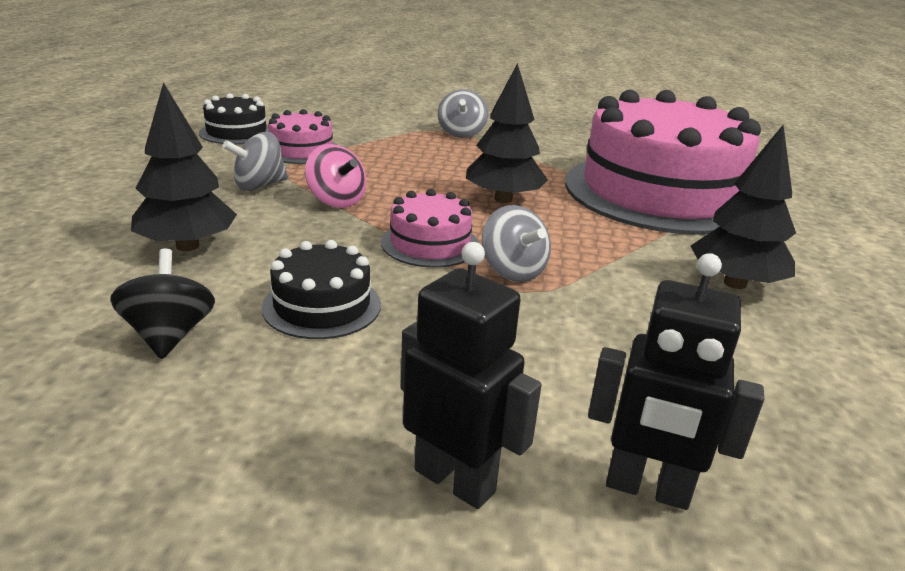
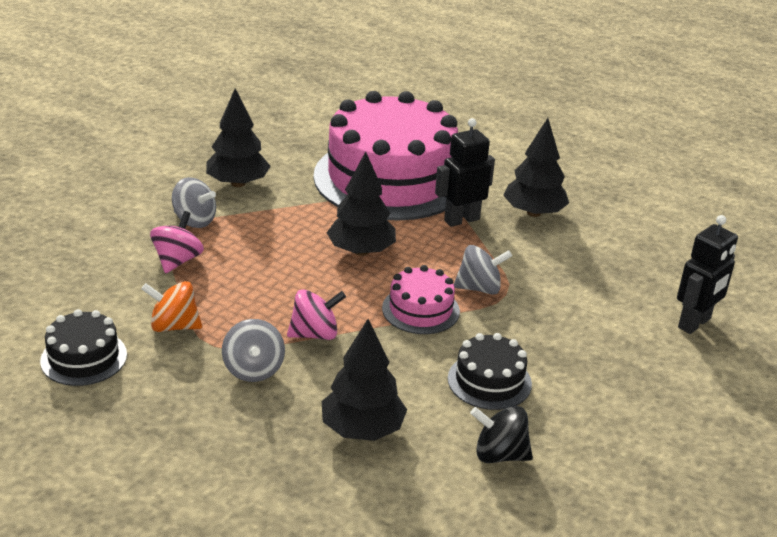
camera: 65 degrees left, 5 degrees up
(301, 150) = (174, 326): pink cake -> orange spinning top
(396, 137) = (177, 261): none -> pink spinning top
(455, 480) = (672, 377): black robot -> black robot (461, 220)
(540, 138) = (238, 183): none -> black tree

